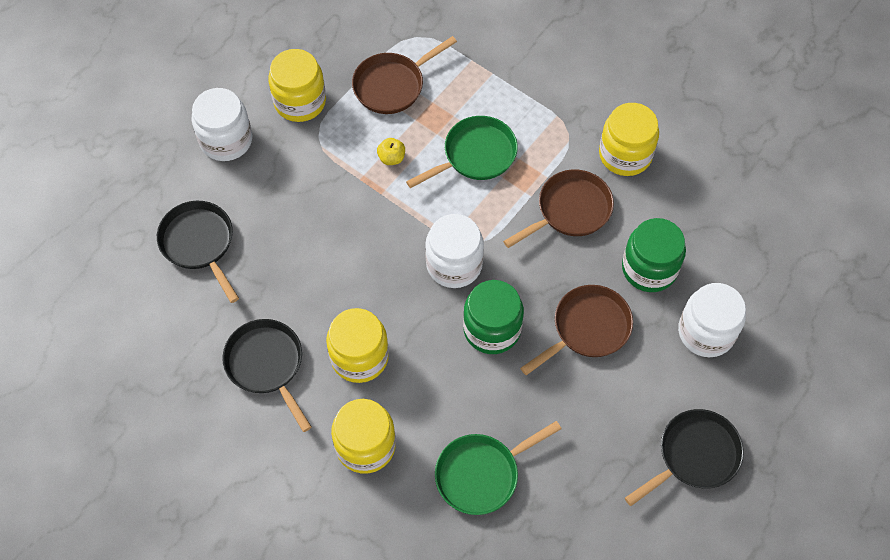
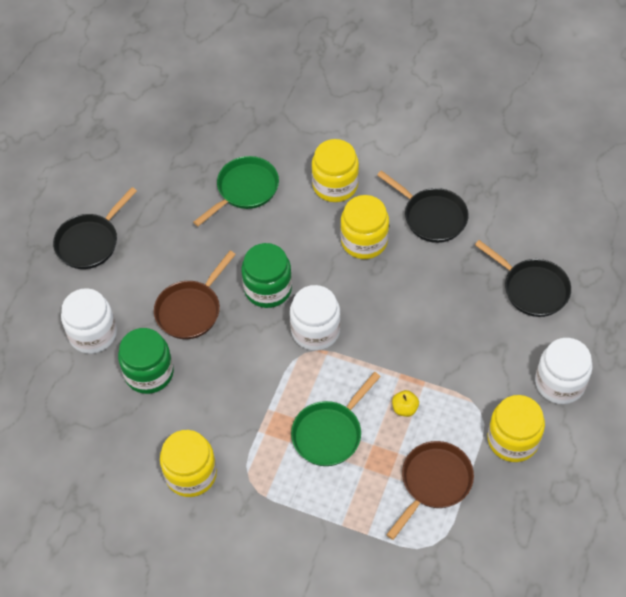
camera: 165 degrees right, 5 degrees down
(570, 210) = (229, 405): brown pan -> none

